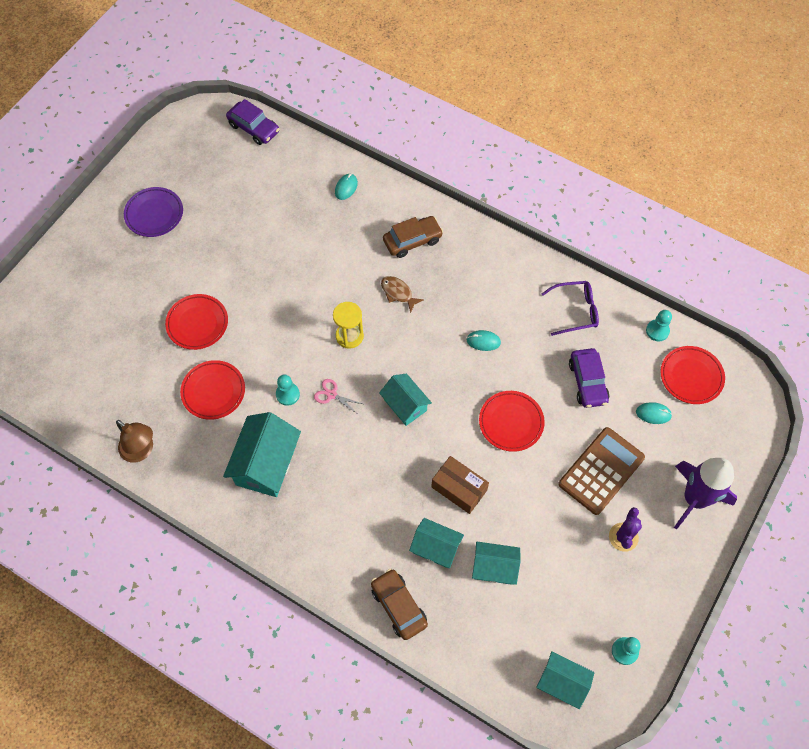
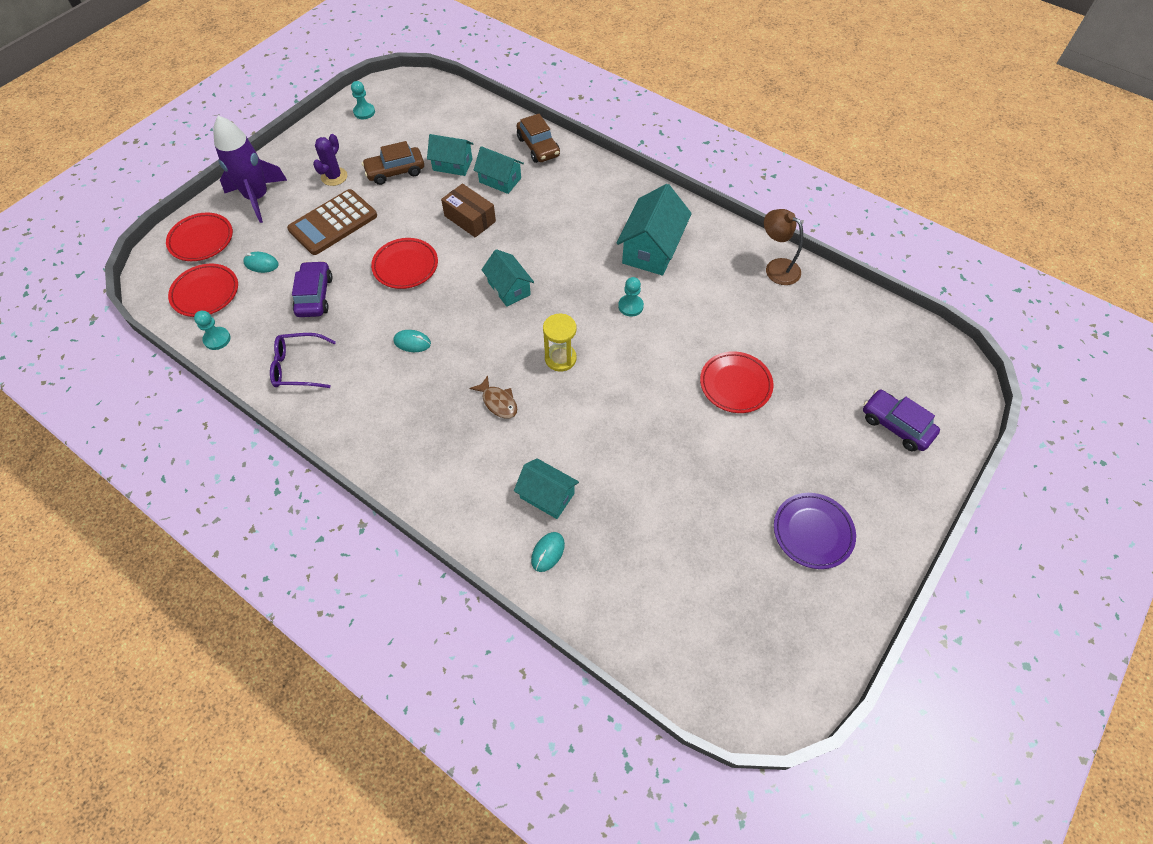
camera: 175 degrees left, 5 degrees down
(213, 391) = (709, 314): red plate -> red plate (201, 240)
(254, 128) = (683, 672): purple car -> purple car (896, 425)
(331, 394) = (584, 303): pink scissors -> none
(412, 240) = (469, 466): brown car -> brown car (395, 171)
(562, 682) = (419, 99): turquoise house -> turquoise house (547, 495)

